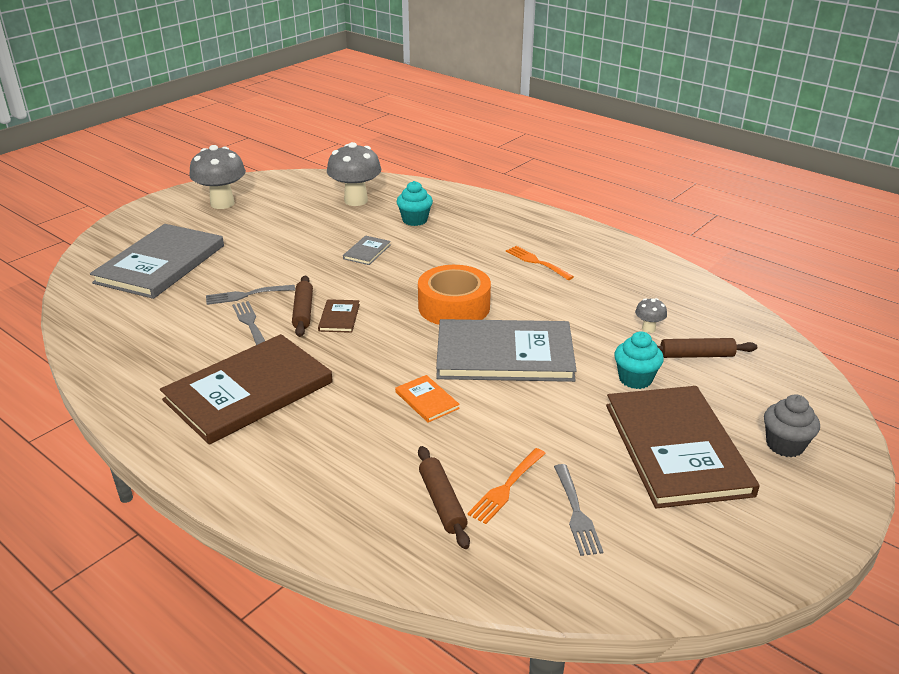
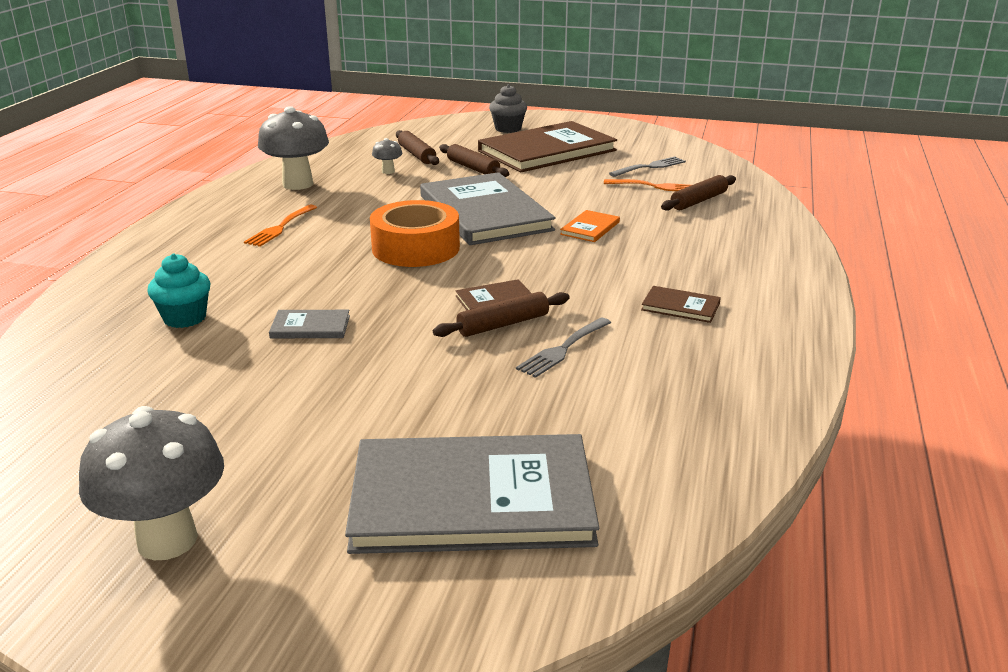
camera: 115 degrees left, 5 degrees down
(246, 295) = (499, 377): grey fork -> none
(248, 391) = (680, 306): brown book -> brown book, size x0.41
(356, 201) = (116, 385): grey mushroom -> grey mushroom (298, 184)
(635, 379) = (473, 168): turquoise cupcake -> brown rolling pin

